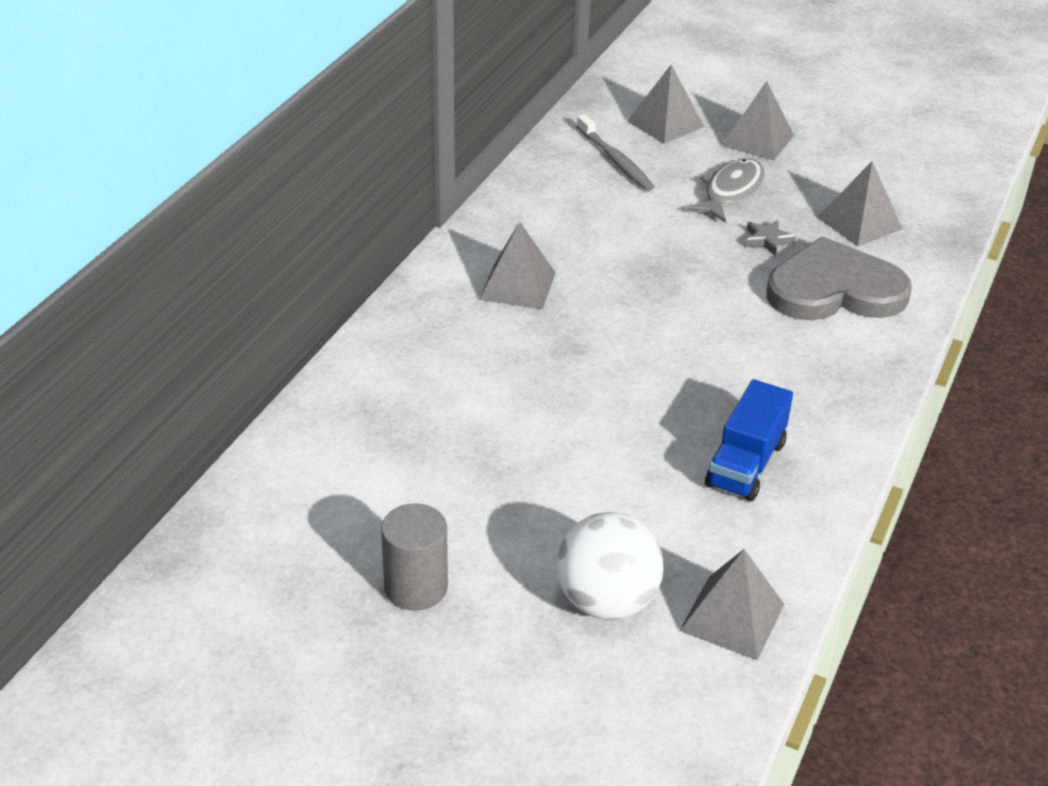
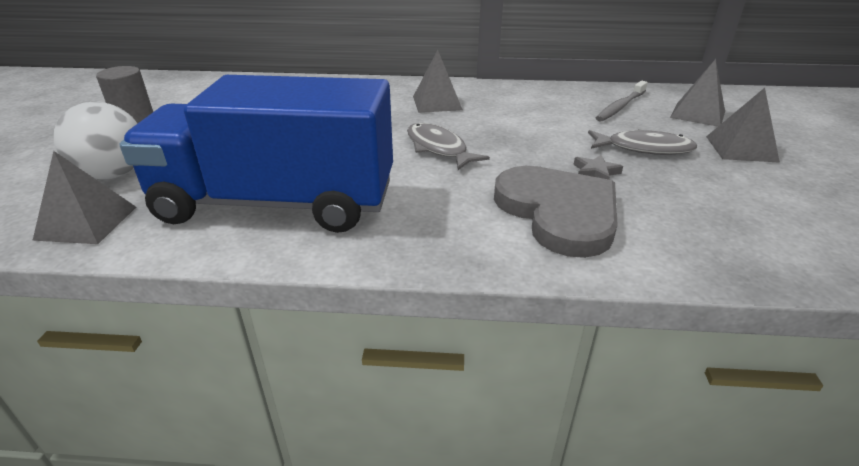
camera: 70 degrees right, 5 degrees down
(663, 321) = (438, 148): none -> grey fish
(746, 464) = (276, 203): blue truck -> blue truck, size x2.25
(859, 223) = (688, 212): grey pyramid -> none

